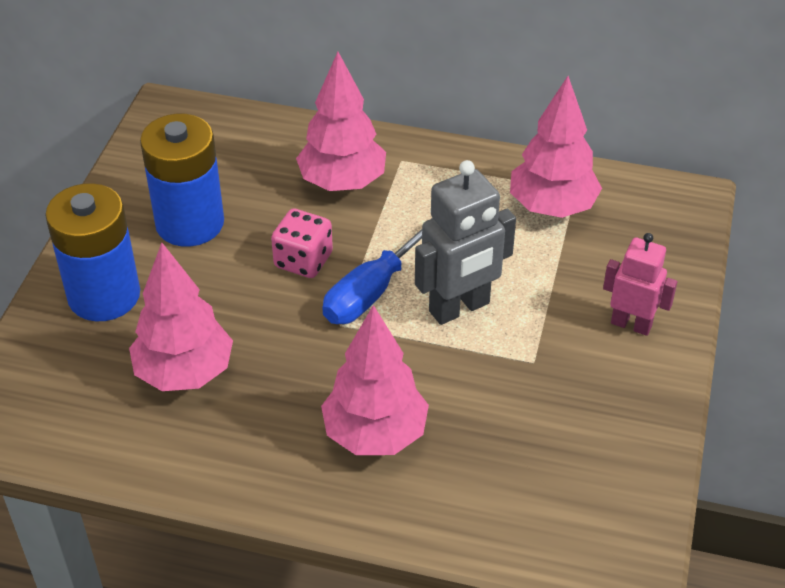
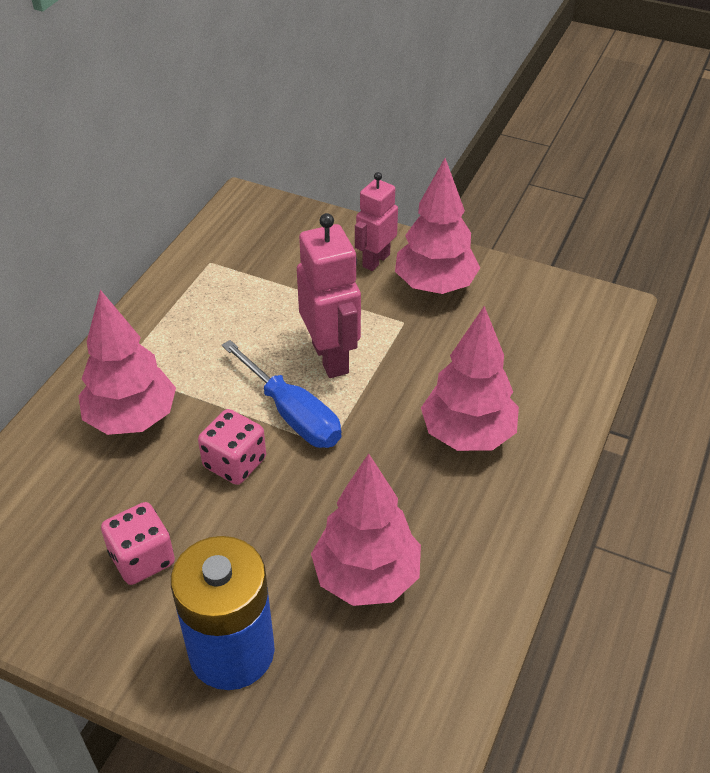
camera: 80 degrees left, 0 degrees up
(190, 223) = (142, 559): blue battery -> pink dice
(459, 308) = (331, 358): grey robot -> pink robot
(552, 207) = (225, 280): pink tree -> pink tree (435, 286)

